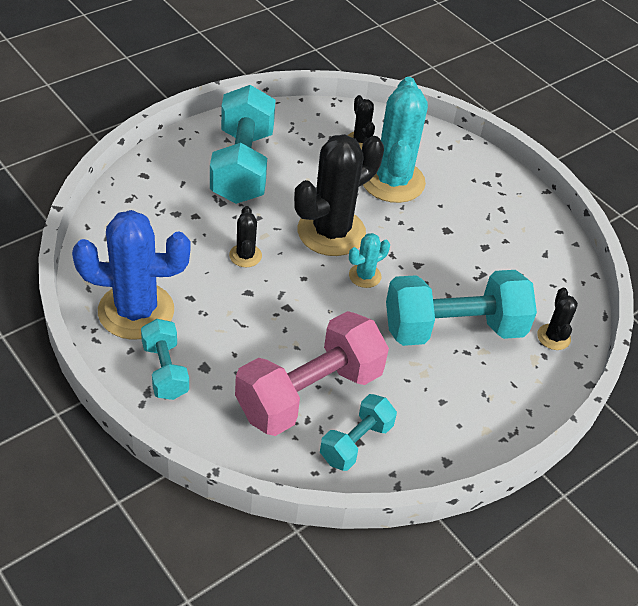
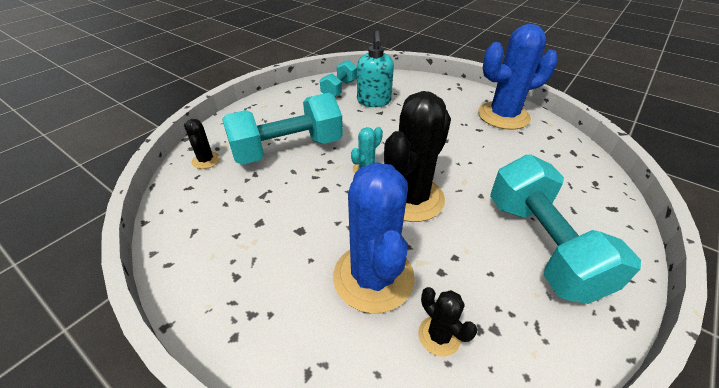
camera: 170 degrees right, 5 degrees down
(165, 370) = (459, 96): turquoise dumbbell -> none
(245, 256) = (466, 162): black cactus -> none
(309, 393) = (374, 101): pink dumbbell -> turquoise soap dispenser
(392, 181) = (373, 277): turquoise cactus -> blue cactus

